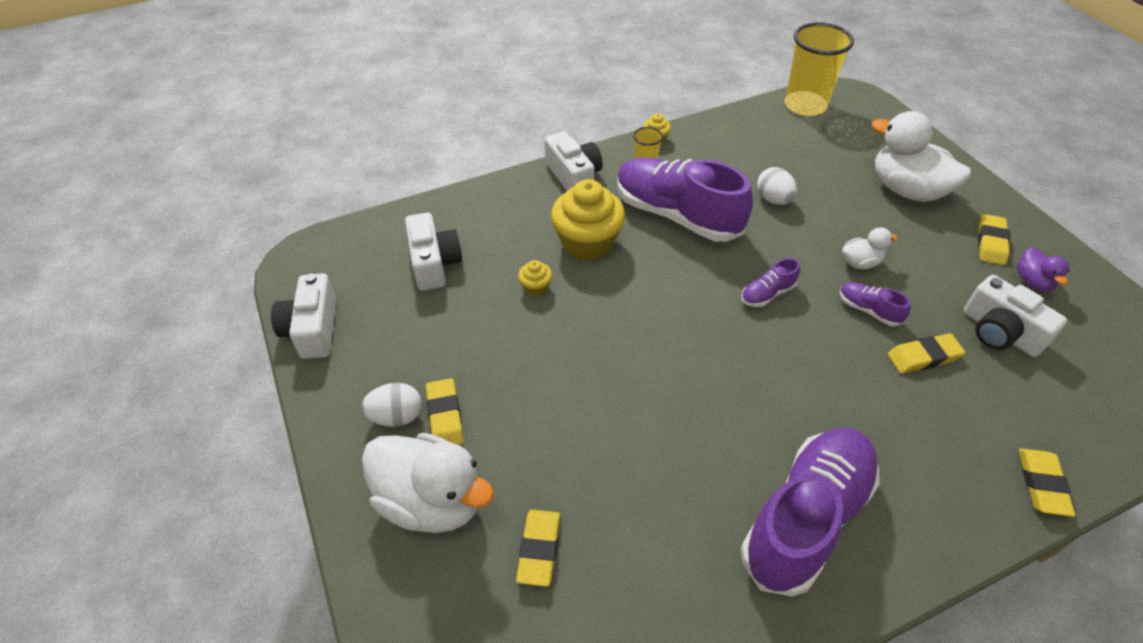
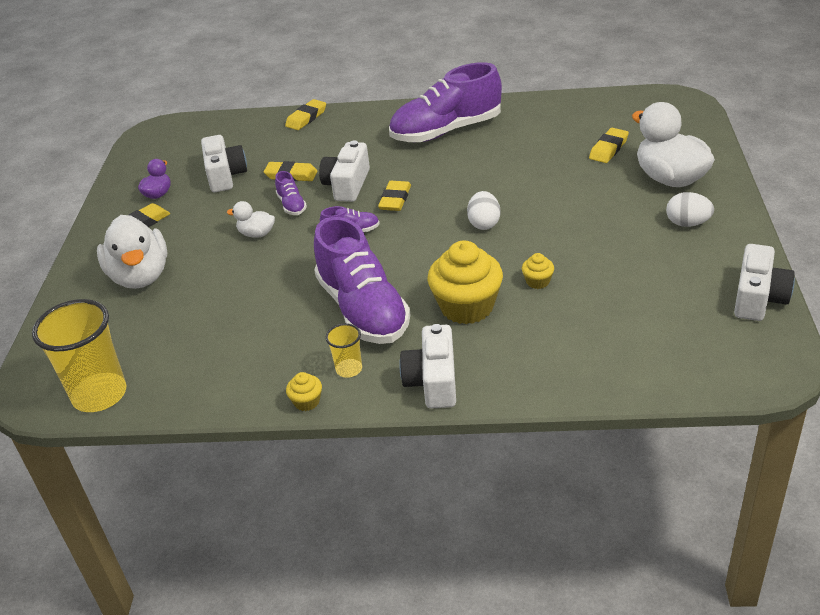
camera: 150 degrees left, 10 degrees down
(434, 263) = (627, 327): white camera -> white camera (347, 185)
(445, 416) = (649, 216): yellow eraser -> yellow eraser (395, 199)
(773, 199) = (261, 300): white egg -> white egg (484, 223)

